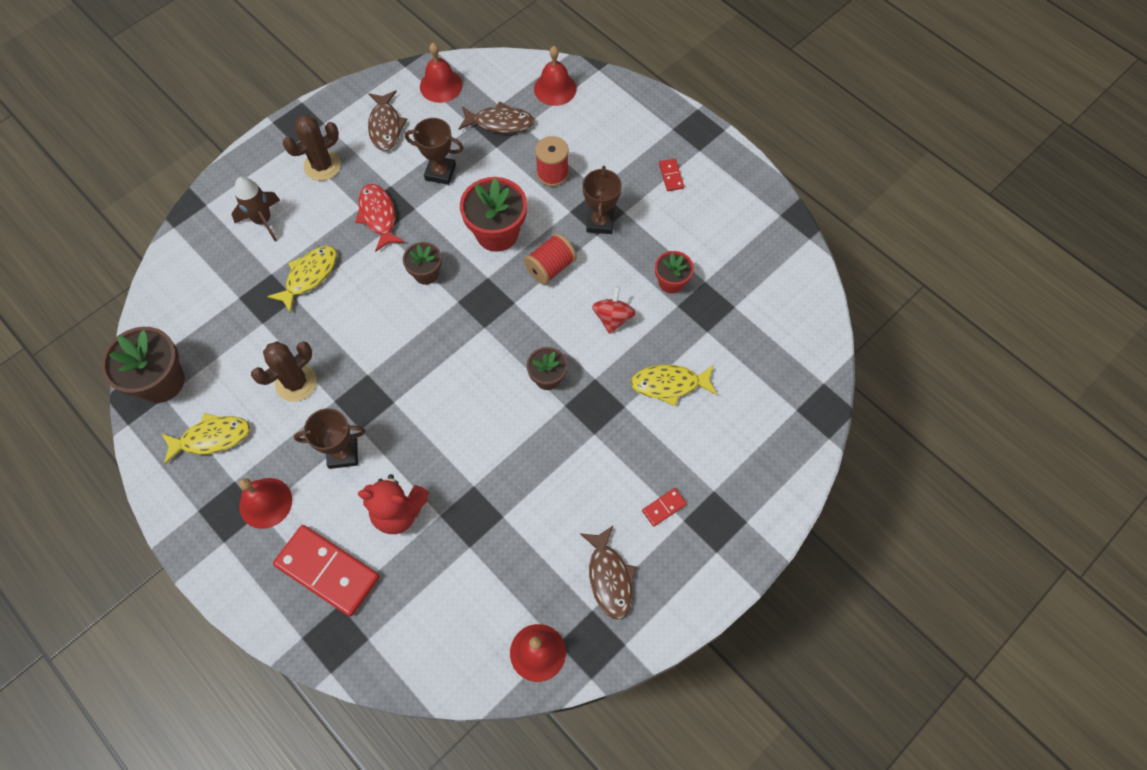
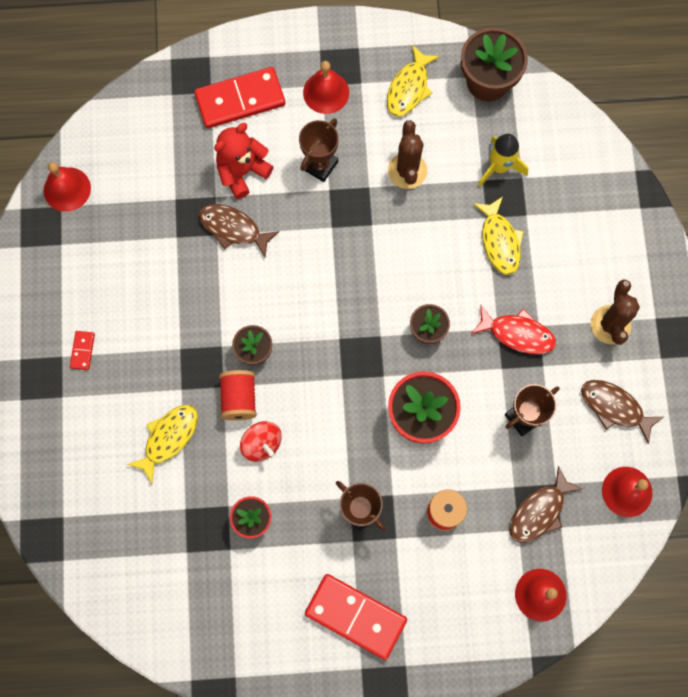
camera: 130 degrees right, 10 degrees up
(241, 319) = (499, 167): none -> yellow rocket
(263, 221) = (586, 241): brown rocket -> none
(550, 267) = (350, 433): red spool -> red spool (239, 399)
(609, 577) = (71, 273): brown fish -> brown fish (233, 229)
(671, 176) = (355, 616): red domino -> red domino, size x2.29

